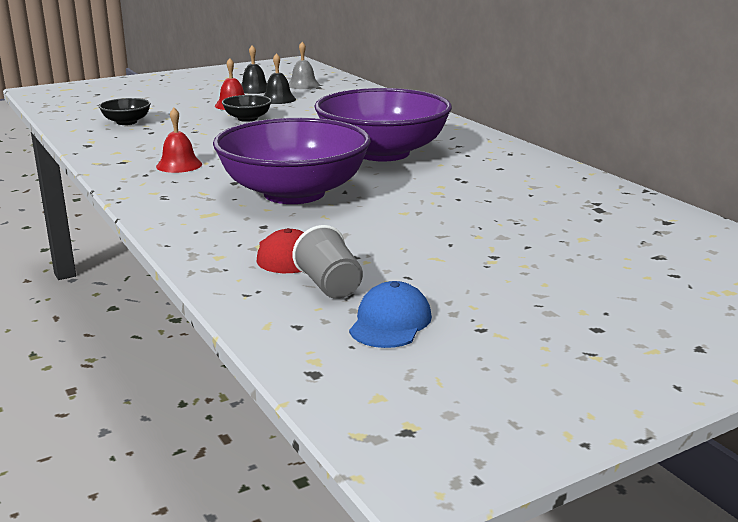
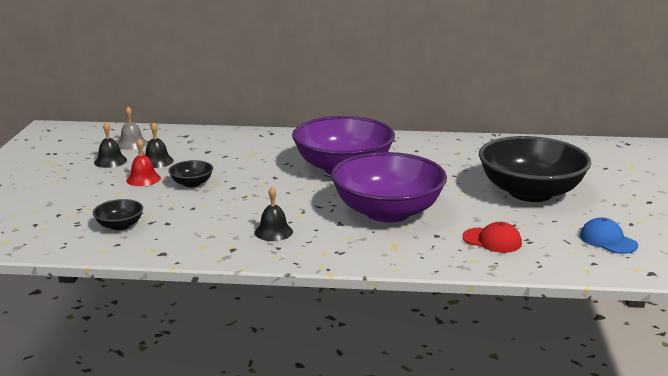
camera: 55 degrees left, 0 degrees up
(179, 165) = (273, 232): red bell -> black bell
(330, 286) = (549, 242): grey cup -> none
(479, 246) = (530, 192): none -> black bowl

